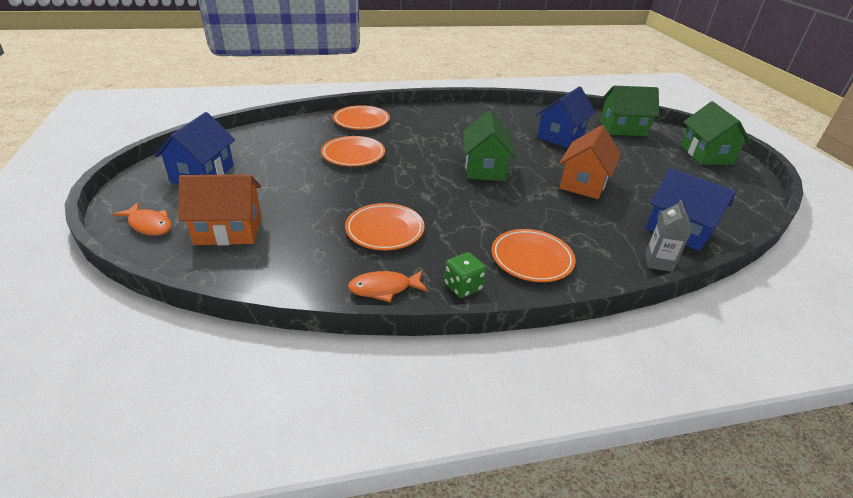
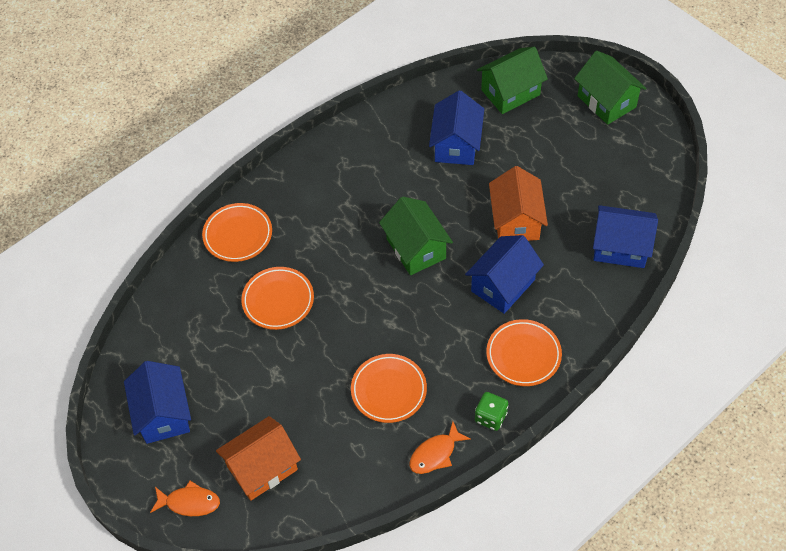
camera: 25 degrees left, 20 degrees up
(544, 211) = (503, 285): none -> blue house
(658, 262) = (618, 301): grey carton -> none

